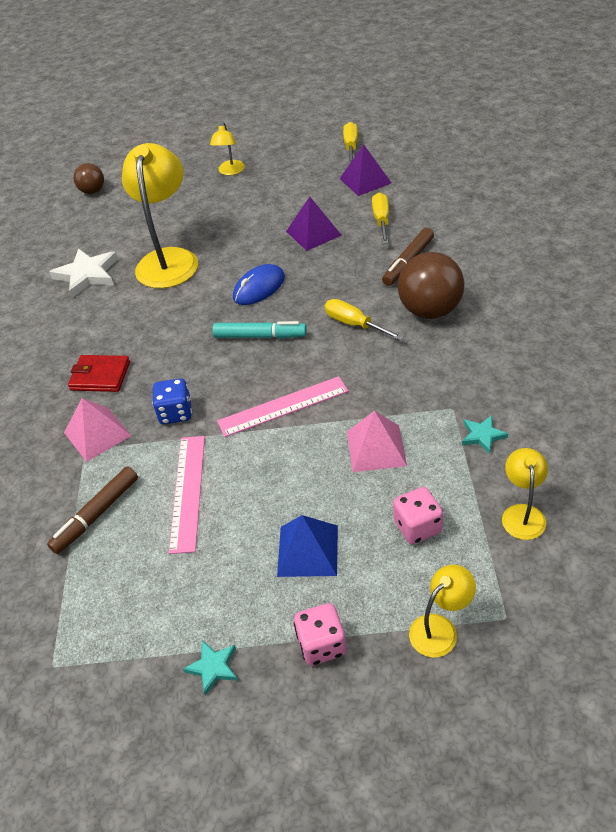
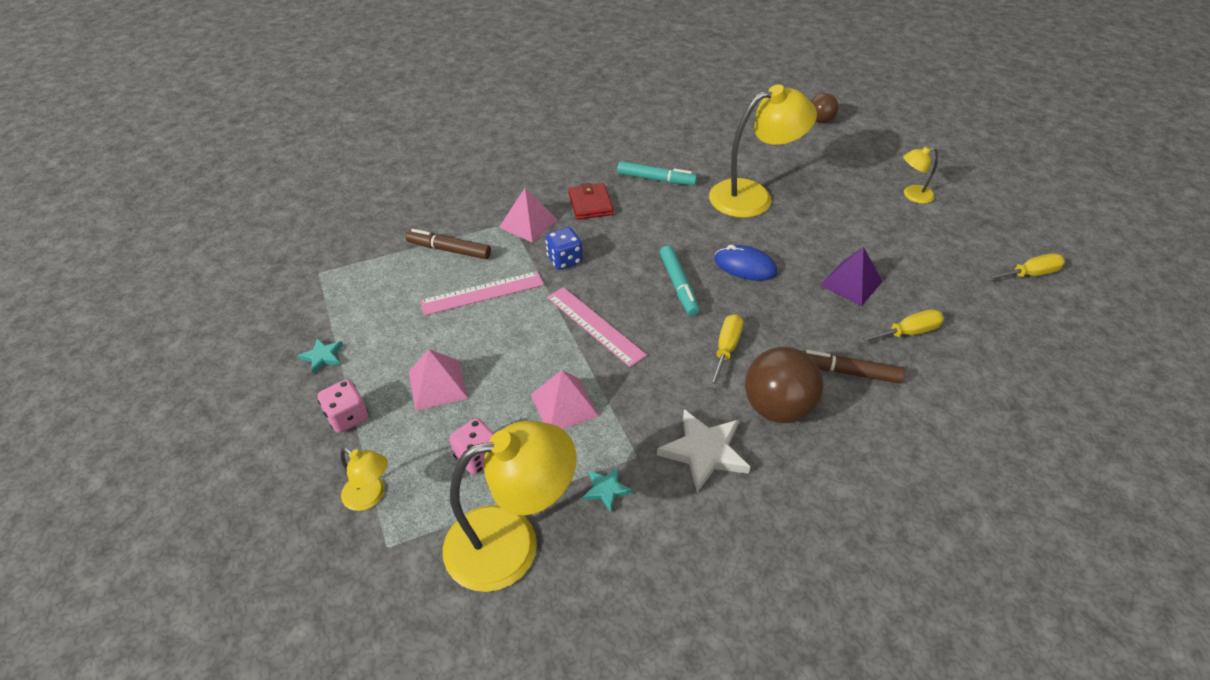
camera: 65 degrees right, 0 degrees up
(87, 275) = (706, 156): white star -> white star (704, 452)
(97, 318) = (656, 179): none -> turquoise marker
(308, 550) = (438, 384): blue pyramid -> pink pyramid
(365, 180) = (972, 302): purple pyramid -> none
(522, 513) = (511, 542): yellow lamp -> yellow lamp, size x2.08

